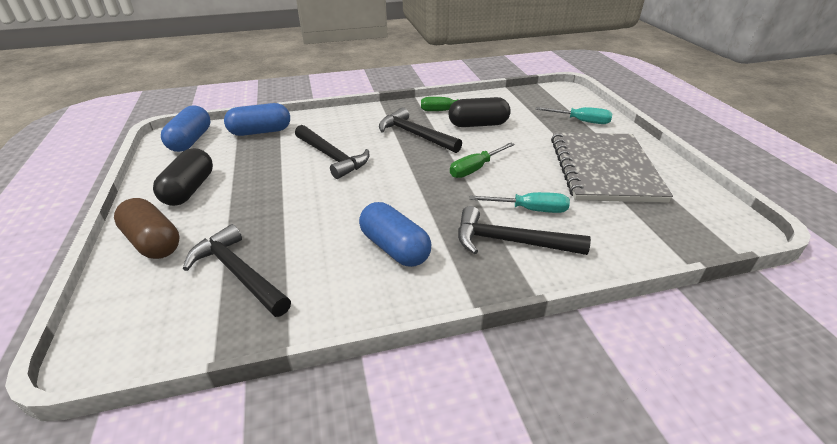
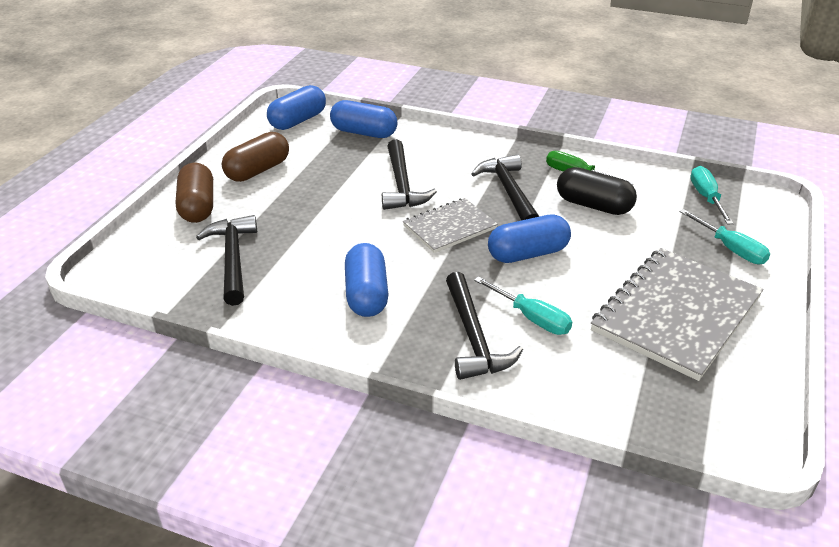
camera: 35 degrees right, 0 degrees up
(189, 190) = (258, 170): black capsule -> brown capsule
(401, 172) = (449, 227): none -> grey notebook
(475, 169) = (528, 254): green screwdriver -> blue capsule
(510, 241) = (474, 337): black hammer -> black hammer turned 150 degrees counterclockwise
(533, 99) = (706, 198): none -> turquoise screwdriver

